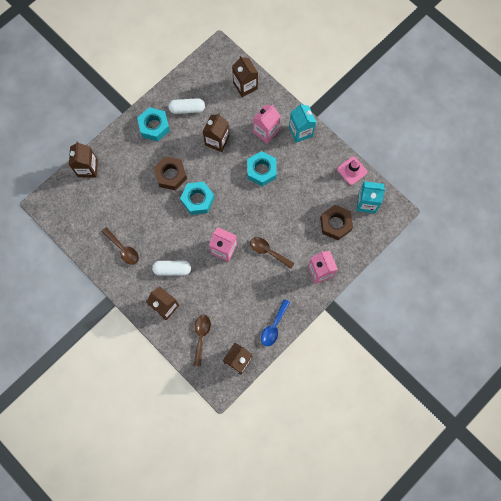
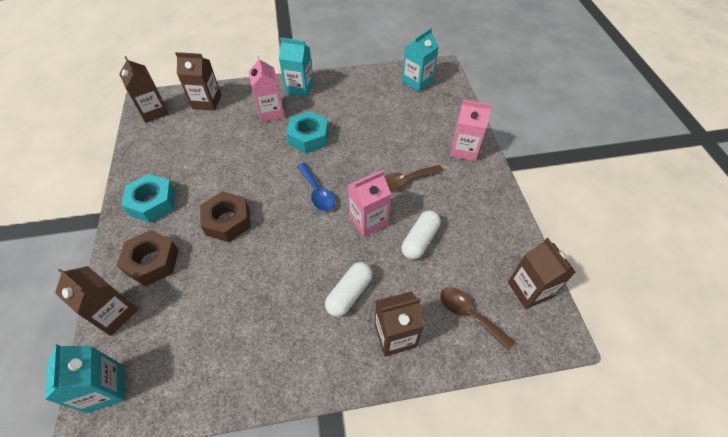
camera: 55 degrees left, 20 degrees down
(57, 197) = (105, 388): none -> turquoise carton
(123, 249) = (269, 340): brown spoon -> none
(187, 109) = (171, 160): white capsule -> white capsule (420, 240)
(197, 200) = (284, 212): turquoise nut -> none
(217, 141) = (236, 155): brown carton -> brown carton (154, 111)
(274, 326) = (504, 226): blue spoon -> blue spoon (317, 192)
(335, 224) = (420, 112): brown nut -> brown nut (152, 262)
(352, 170) = (375, 75): pink traffic cone -> none

